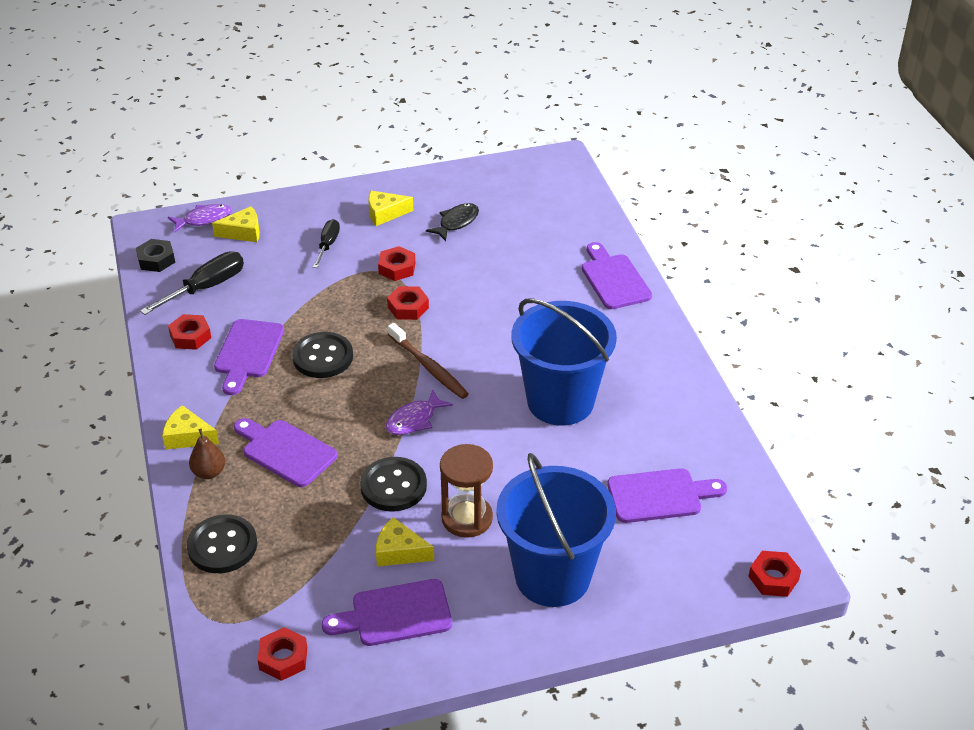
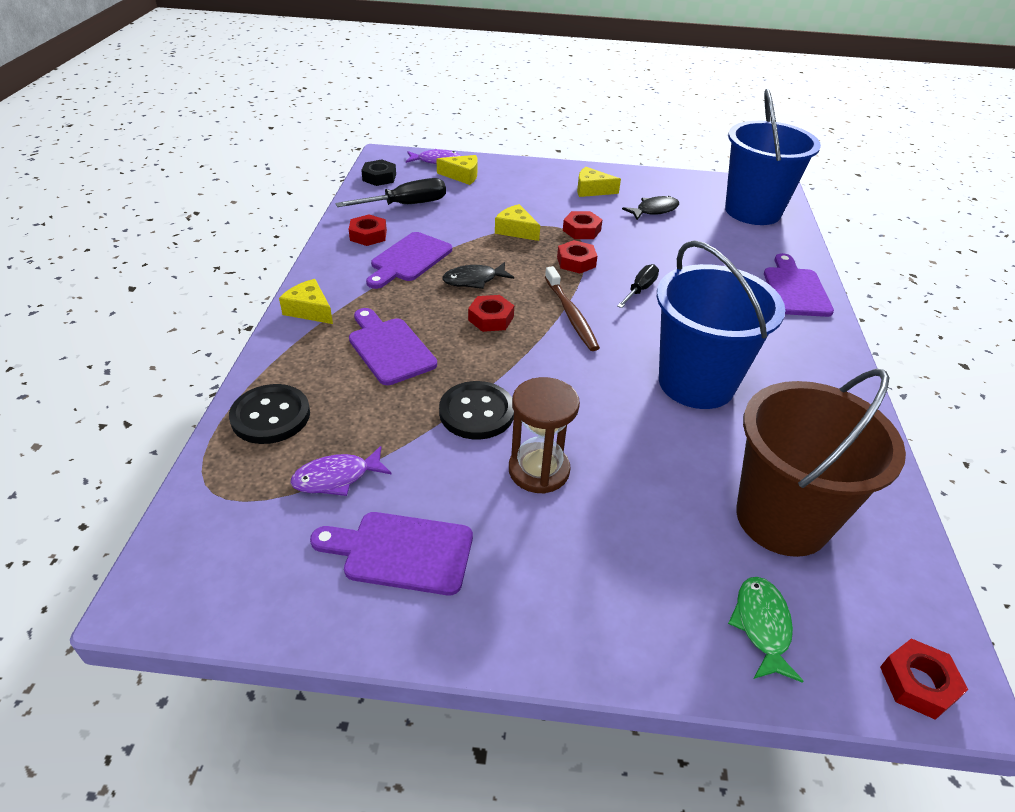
camera: 20 degrees right, 0 degrees up
(209, 472) = (306, 345): brown pear -> none
(283, 658) = (248, 558): red nut -> red nut (491, 318)
(323, 357) = (474, 280): black button -> black fish
(327, 245) = (528, 200): black screwdriver -> black screwdriver (640, 290)
(399, 552) = (445, 482): yellow cheese -> yellow cheese (516, 230)
(414, 420) = (532, 356): purple fish -> purple fish (336, 478)
(552, 576) = (610, 572): blue bucket -> blue bucket (753, 211)
(659, 495) = (782, 518): purple cutting board -> brown bucket
(667, 576) = (762, 626): none -> green fish

